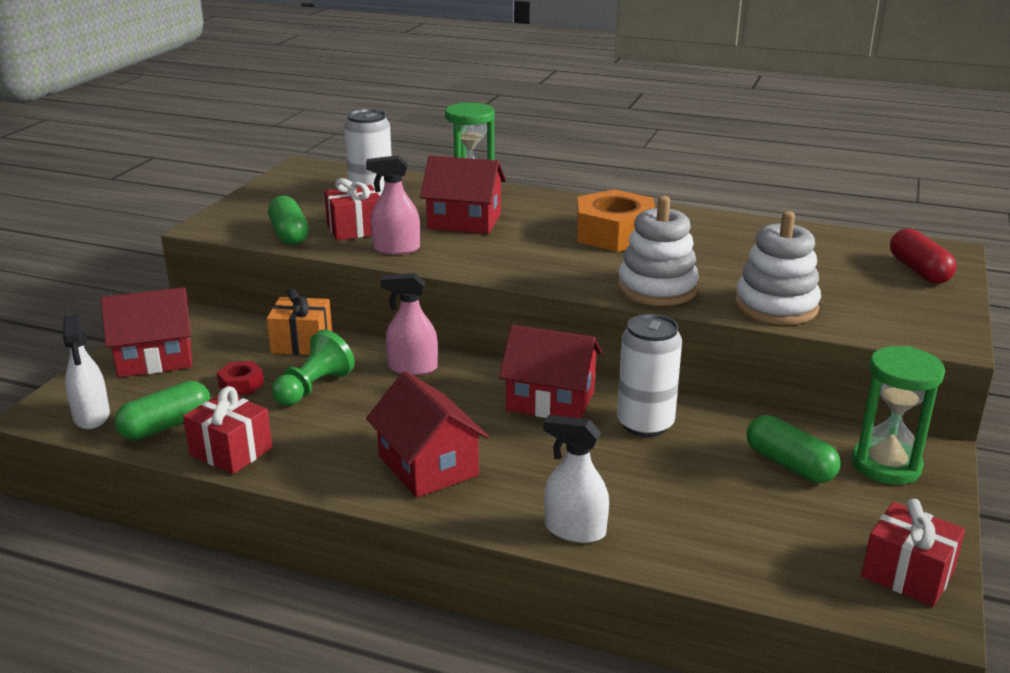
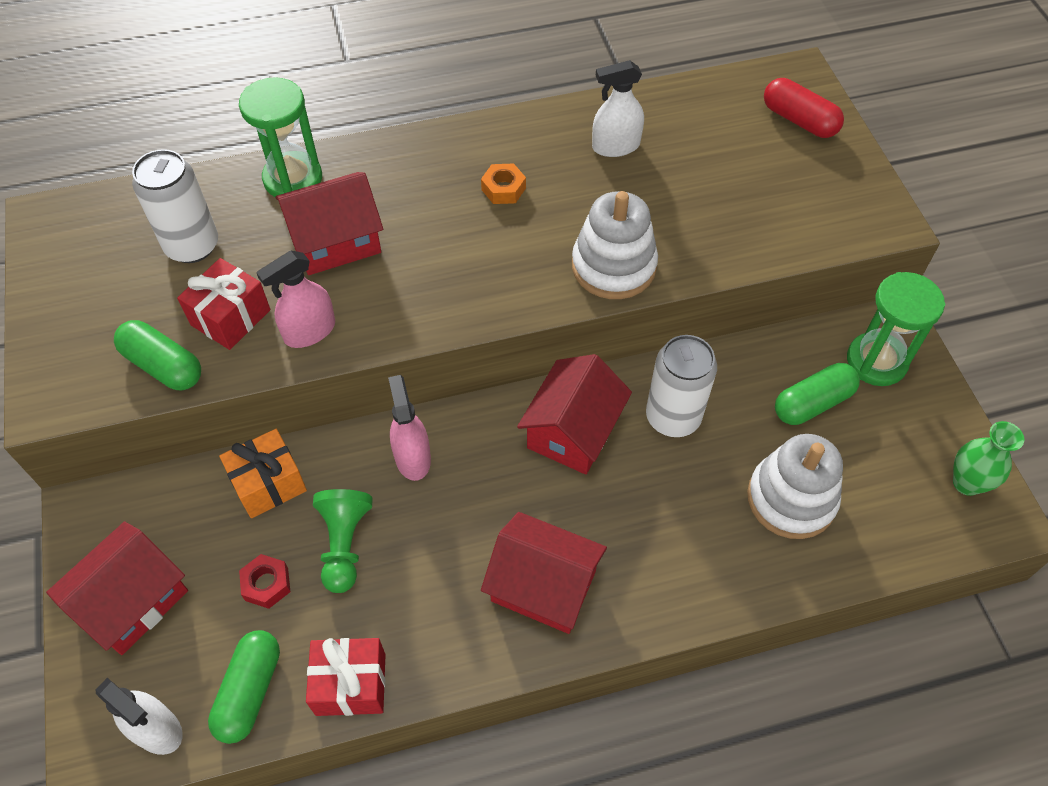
camera: 35 degrees left, 30 degrees up
(412, 368) = (412, 457): pink spray bottle -> pink spray bottle turned 105 degrees clockwise
(550, 400) = (573, 431): red house -> red house turned 45 degrees counterclockwise
(575, 530) = (720, 588): white spray bottle -> white spray bottle (615, 146)
(615, 234) = (503, 189): orange nut -> orange nut, size x0.45
(776, 306) = (730, 241): white stacking toy -> white stacking toy (791, 499)
(789, 464) = (812, 403): green capsule -> green capsule turned 45 degrees counterclockwise
(907, 574) = (966, 483): red gift -> green vase

